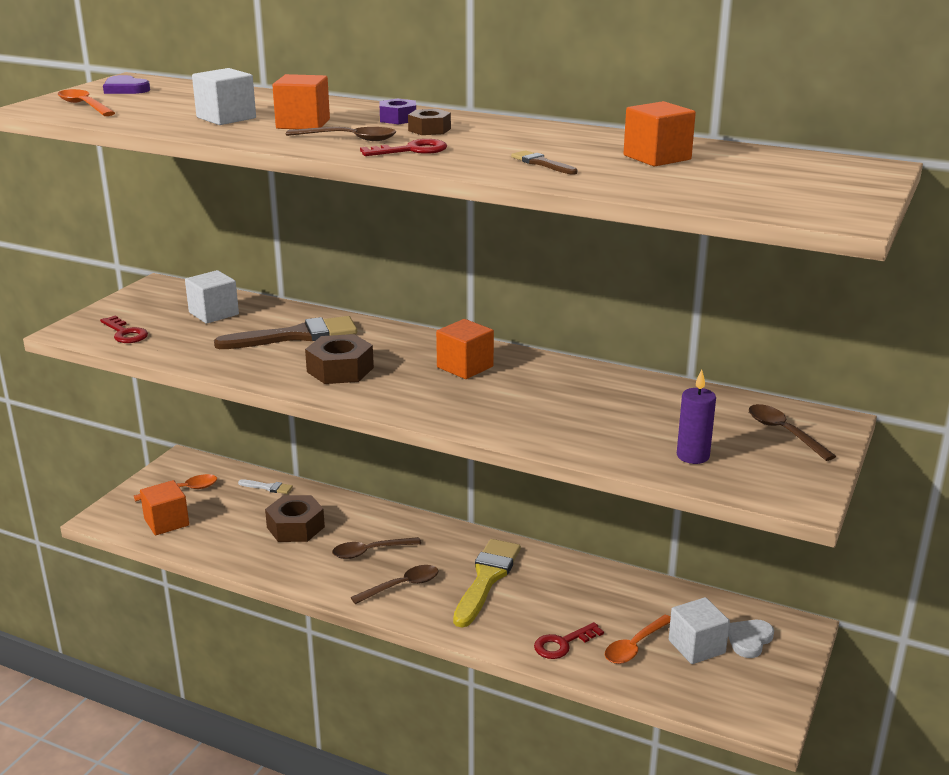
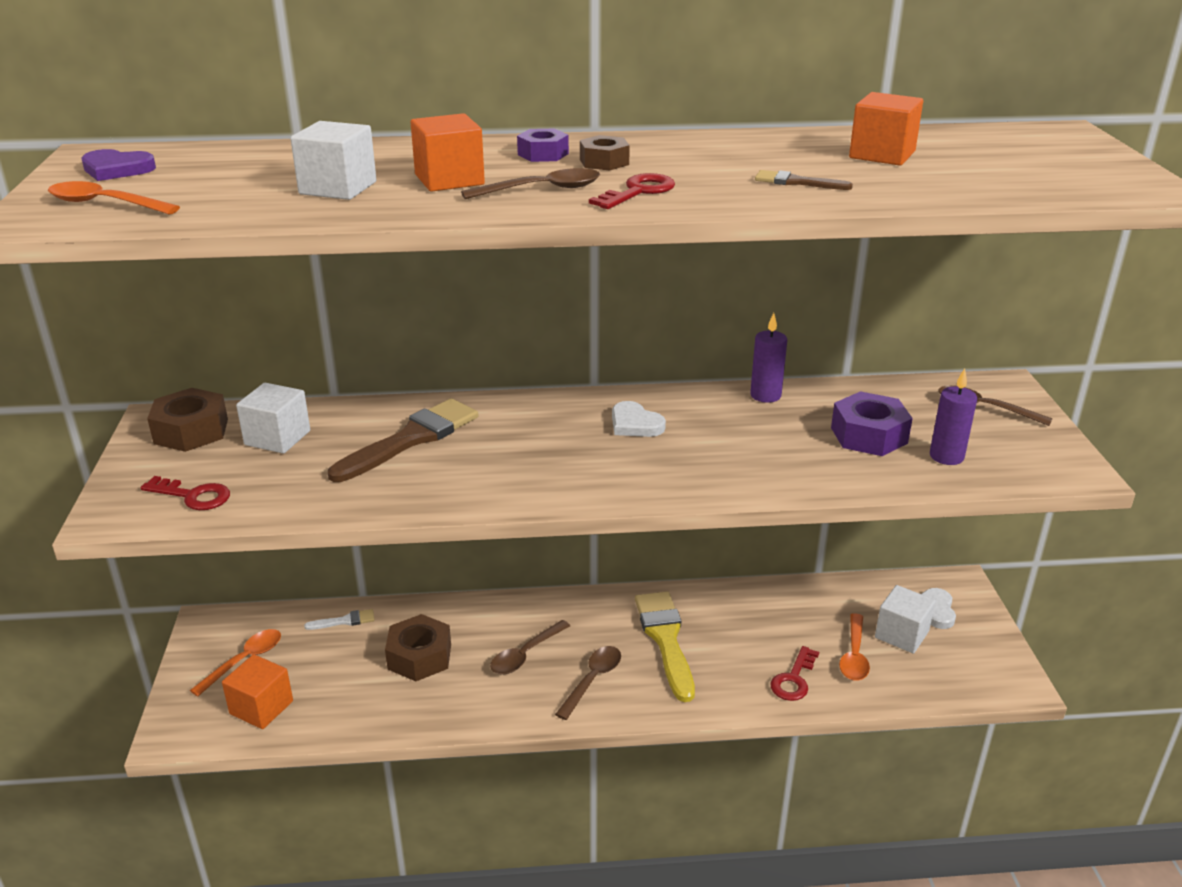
camera: 30 degrees left, 5 degrees up
(340, 370) = (511, 466): brown nut -> brown nut (191, 431)
(465, 367) = (635, 424): orange cube -> white heart
(597, 374) = (765, 395): none -> purple candle
(645, 423) = (868, 435): none -> purple nut

